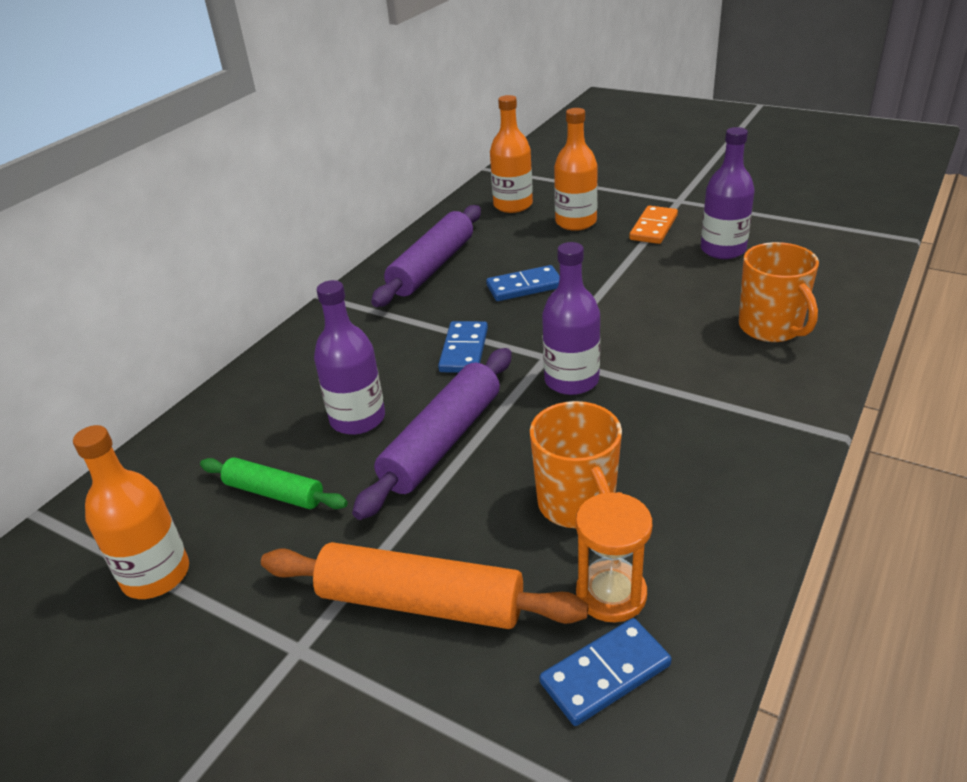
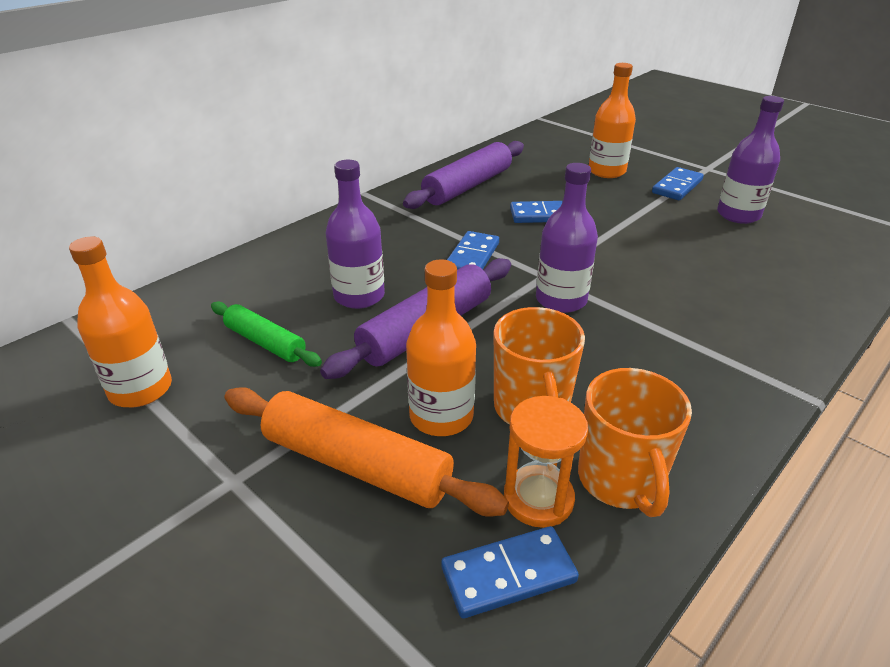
camera: 10 degrees right, 0 degrees up
(513, 205) = (554, 149): orange bottle -> orange bottle (441, 416)
(653, 228) = (677, 186): orange domino -> blue domino
(771, 328) = (767, 289): orange mug -> orange mug (620, 480)

